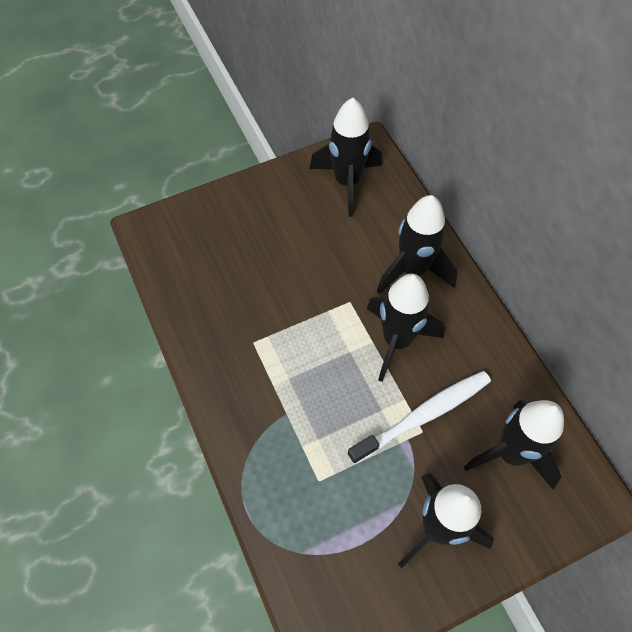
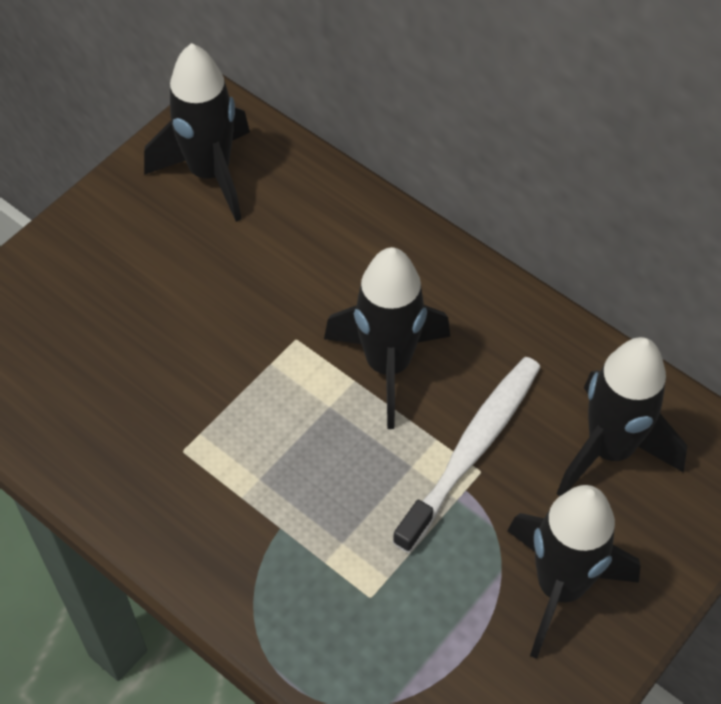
camera: 25 degrees left, 5 degrees down
(413, 270) = (364, 261): black rocket -> none

